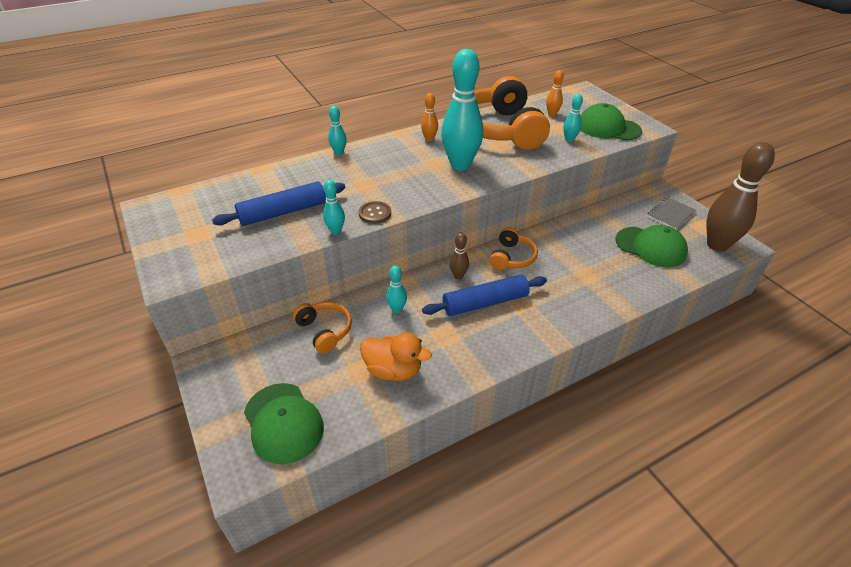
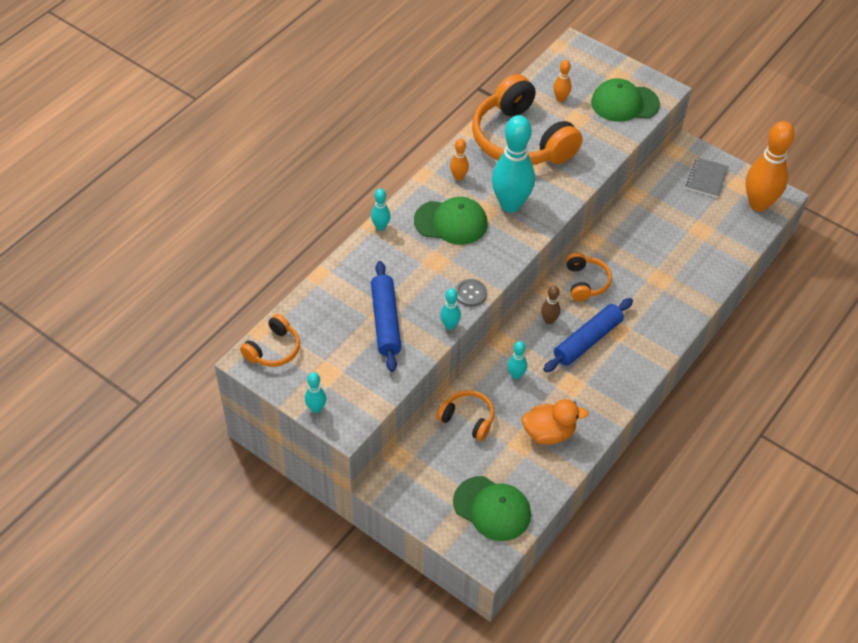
camera: 25 degrees left, 10 degrees up
(173, 205) = (273, 349): none -> orange headphones
(283, 212) = (386, 321): blue rolling pin -> blue rolling pin turned 45 degrees counterclockwise
(375, 213) = (470, 293): brown button -> grey button
(569, 140) = (595, 134): turquoise bowling pin -> turquoise bowling pin (316, 408)
(650, 247) = (702, 226): green cap -> green cap (451, 222)
(717, 245) = (758, 204): brown bowling pin -> orange bowling pin

